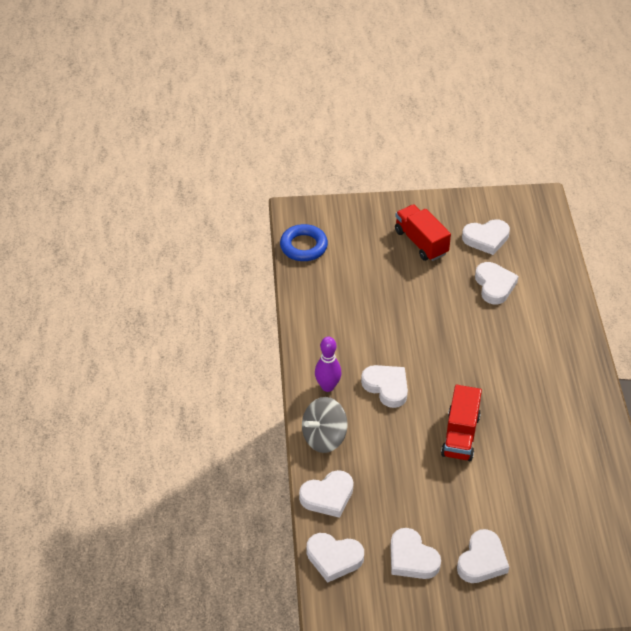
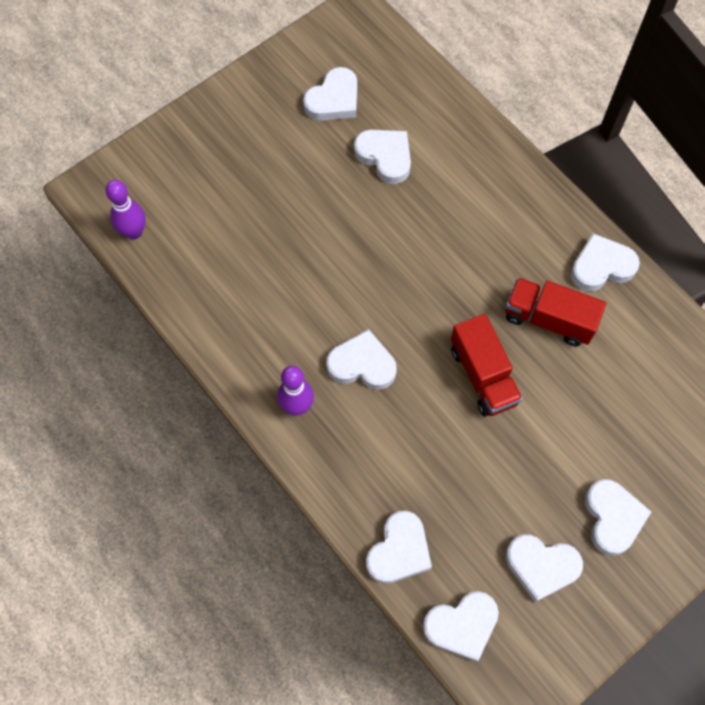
camera: 35 degrees left, 20 degrees up
(303, 246) = (134, 232): blue ring -> purple bowling pin
(324, 437) = (340, 476): grey spinning top -> none
(421, 242) = (265, 147): red truck -> red truck (549, 319)
(593, 420) = (601, 266): none -> white heart

